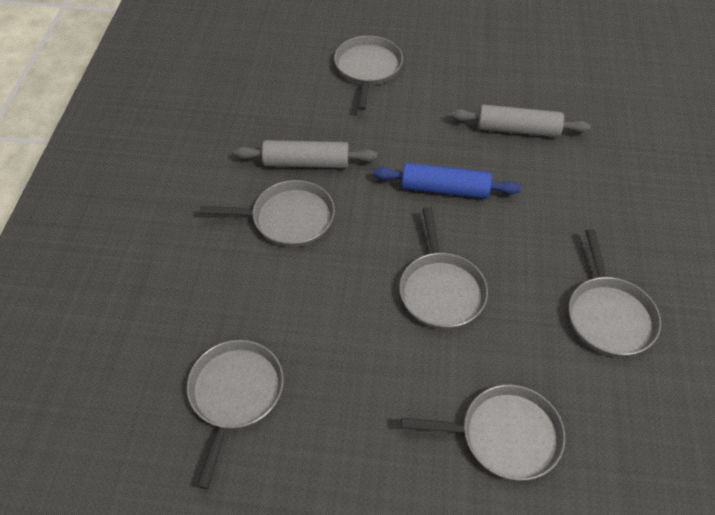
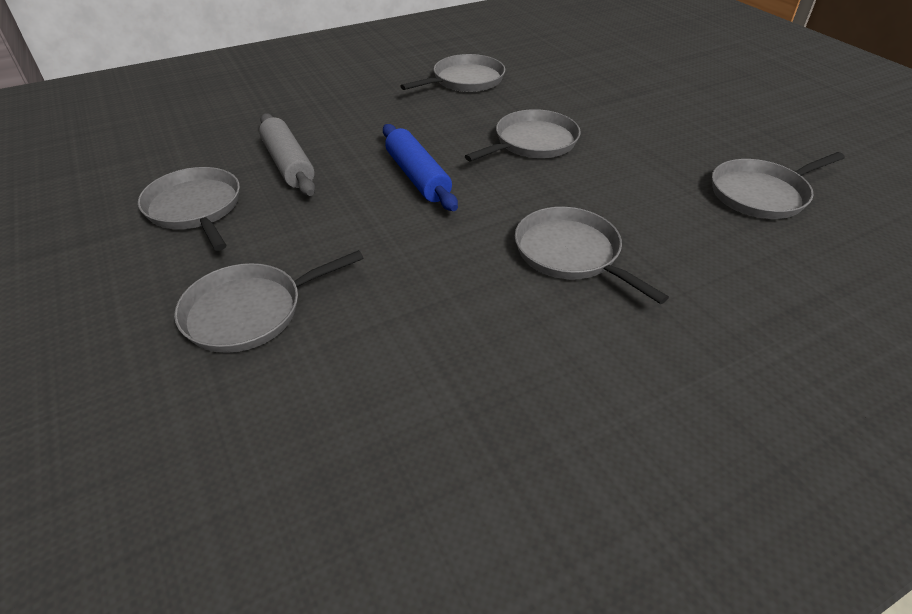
camera: 125 degrees left, 10 degrees down
(306, 163) = (481, 281): grey rolling pin -> none
(505, 435) = (605, 89): grey pan -> grey pan (195, 208)

